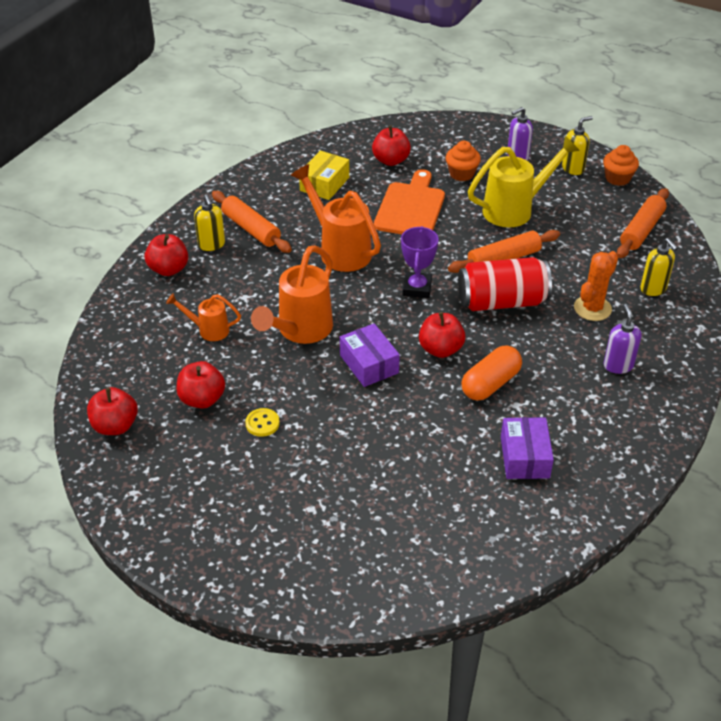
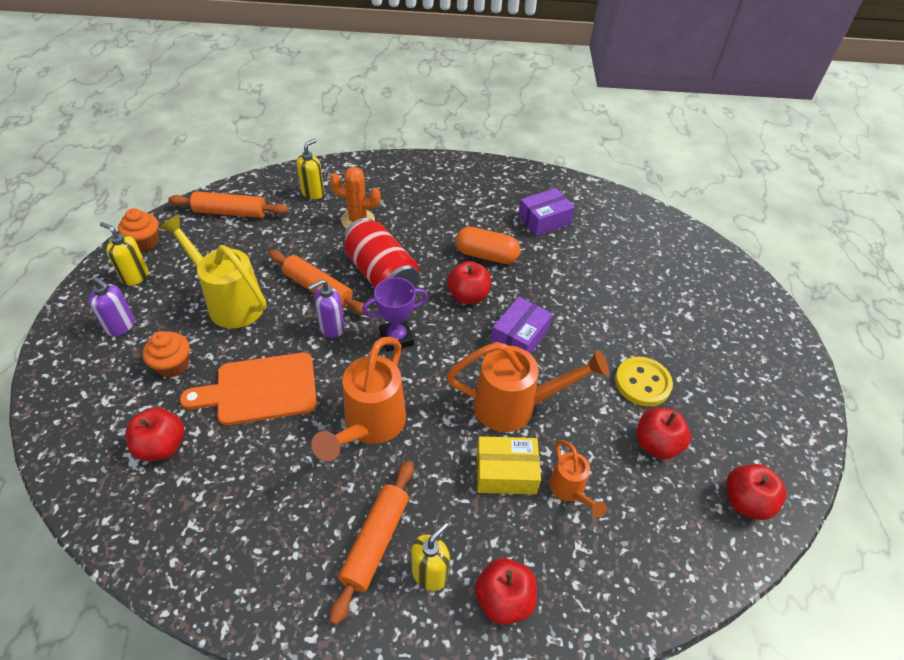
camera: 120 degrees left, 5 degrees up
(262, 423) = (642, 383): yellow button -> yellow button, size x1.68
(324, 184) = (242, 500): yellow box -> yellow box (506, 472)
(618, 365) = (417, 195): purple soap dispenser -> purple soap dispenser (331, 327)

